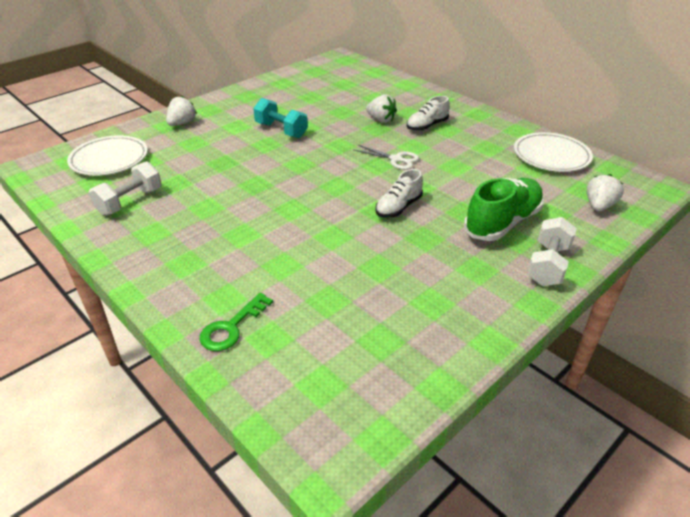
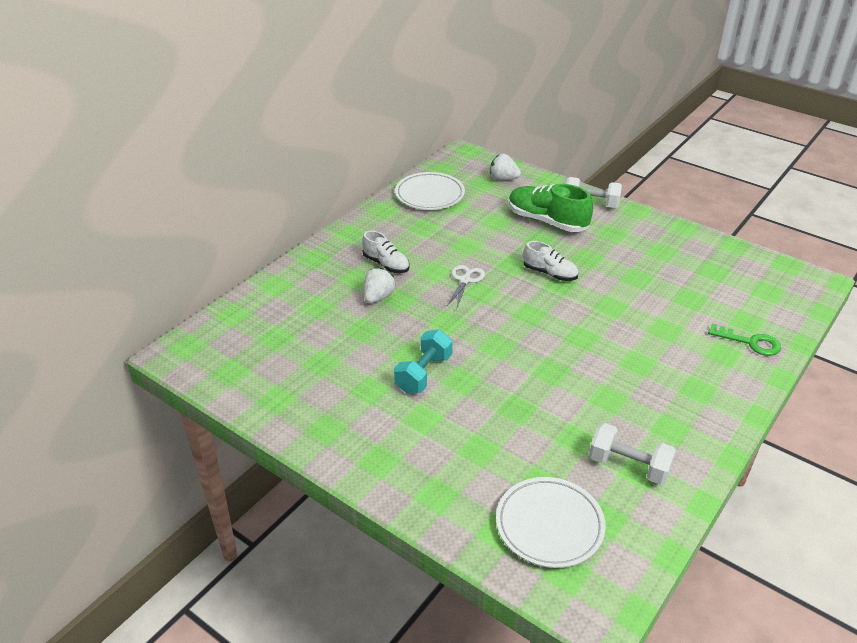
camera: 100 degrees left, 0 degrees up
(182, 123) = (428, 478): white strawberry -> none

